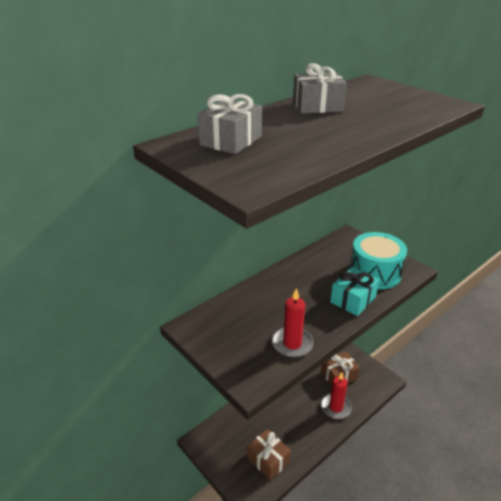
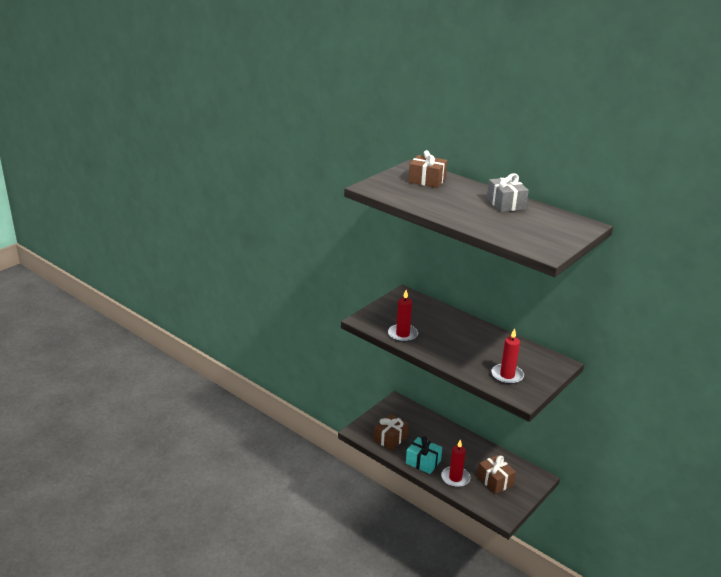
camera: 80 degrees right, 5 degrees down
(231, 141) = (427, 180): grey gift -> brown gift
(353, 299) = (463, 362): turquoise gift -> turquoise gift (423, 462)
(375, 272) = (507, 375): turquoise drum -> red candle

